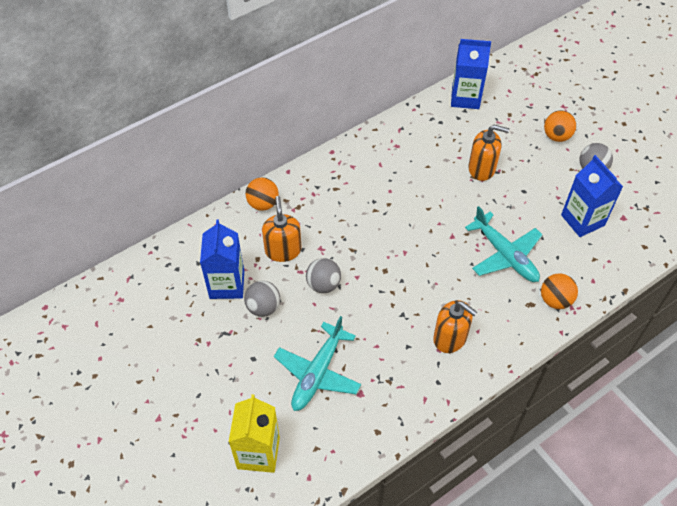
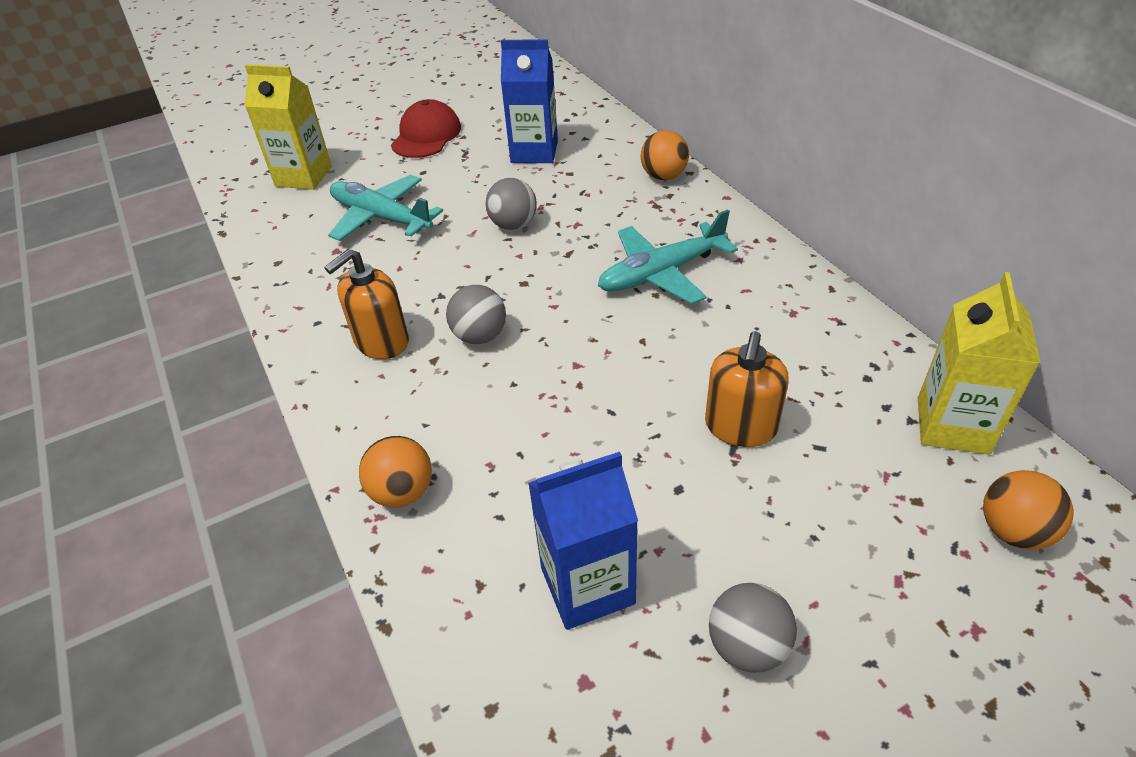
camera: 100 degrees right, 10 degrees down
(195, 368) = (426, 136): none -> red cap
(263, 307) = (492, 178): grey ball -> grey ball (480, 336)
(283, 250) = (579, 192): orange soap dispenser -> none
(465, 98) = (952, 425): blue carton -> yellow carton
(504, 255) = (522, 431): turquoise plane -> turquoise plane (662, 273)
(556, 136) = (856, 587): orange ball -> orange ball (1013, 531)

